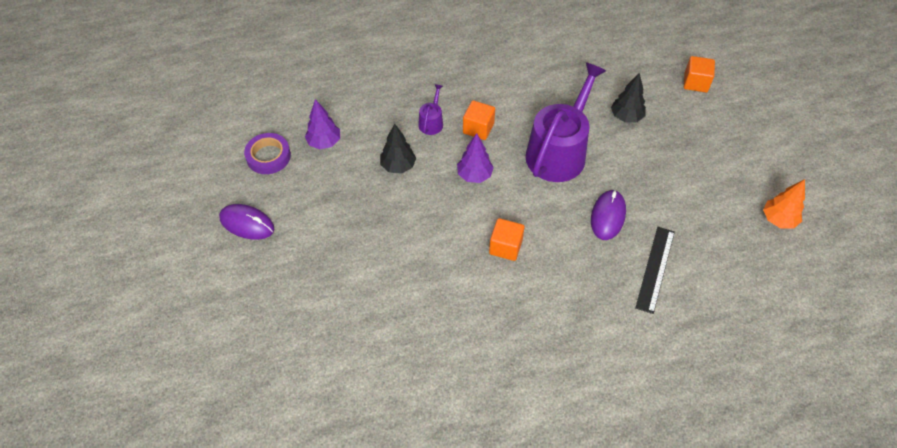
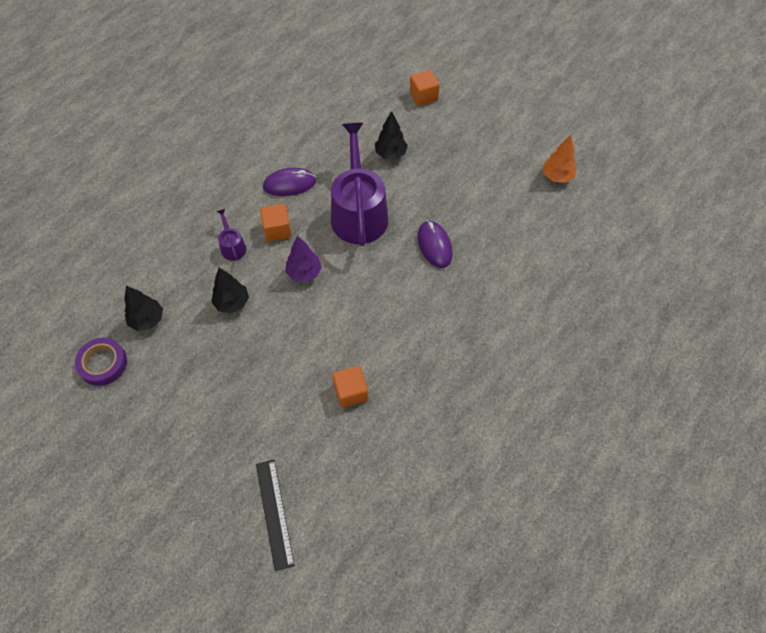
camera: 35 degrees left, 5 degrees up
(247, 223) = (130, 437): purple mouse -> purple mouse (289, 184)
(324, 142) = (147, 320): purple tree -> black tree
(505, 247) = (374, 319): orange cube -> orange cube (351, 392)
(655, 269) = (498, 267): black ruler -> black ruler (274, 513)

